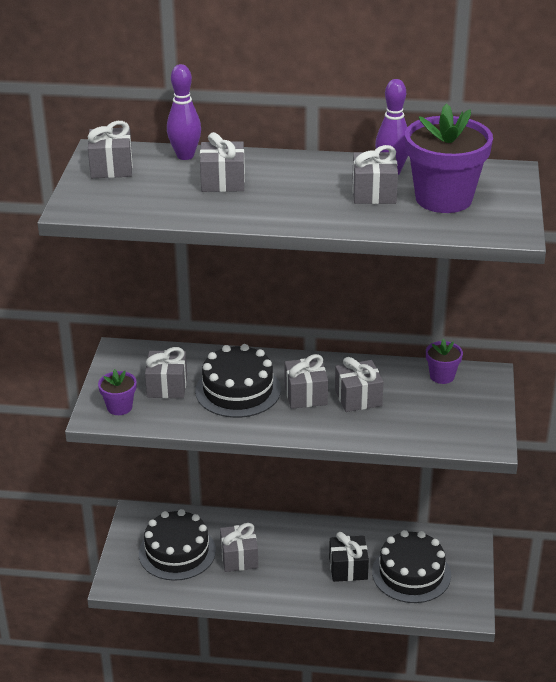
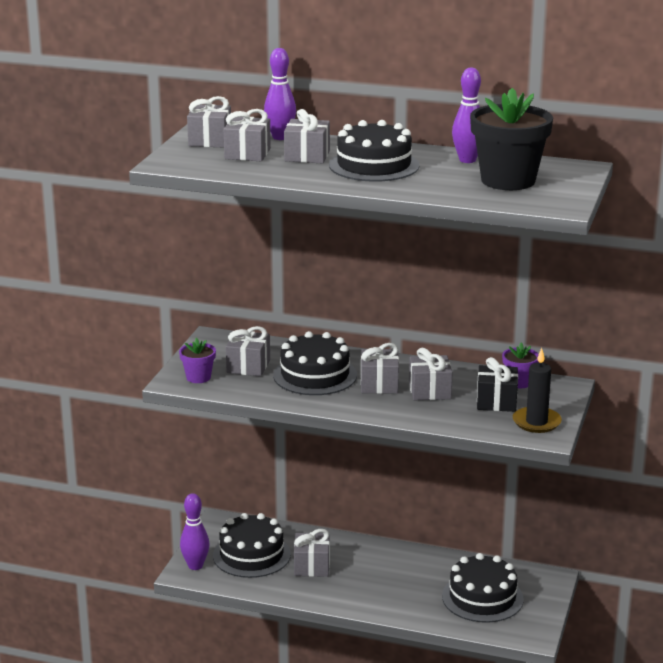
camera: 10 degrees right, 10 degrees down
(124, 573) = (195, 566): none -> purple bowling pin
(298, 189) = (374, 165): none -> black cake
(348, 568) = (419, 586): black gift -> black gift (496, 402)
(374, 193) = (444, 172): grey gift -> grey gift (247, 154)
(443, 198) = (508, 180): purple flower pot -> black flower pot
(474, 426) = (536, 422): none -> black candle

